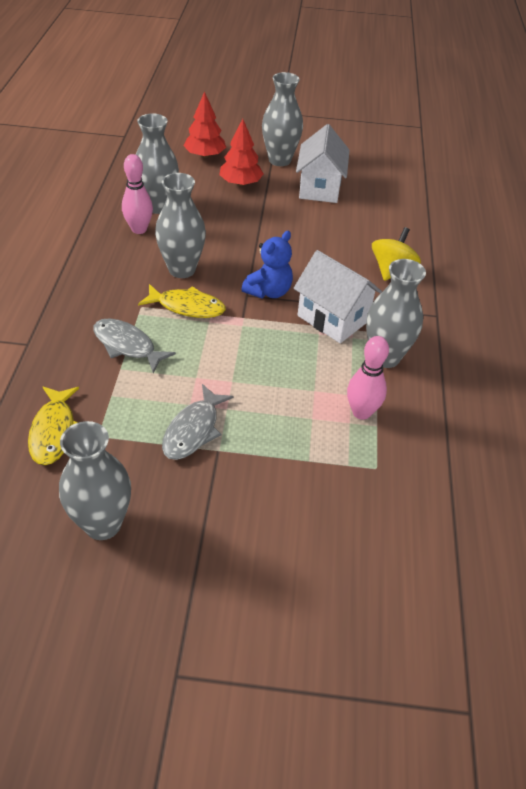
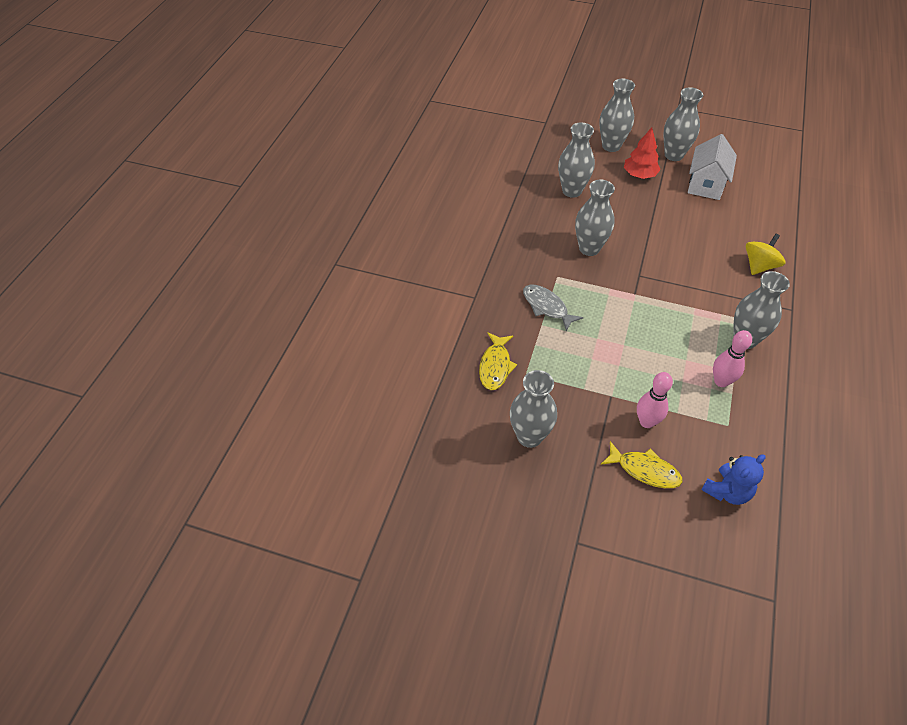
camera: 15 degrees right, 5 degrees up
(139, 229) = (556, 210): pink bowling pin -> pink bowling pin (646, 422)
(187, 307) = (592, 280): yellow fish -> yellow fish (644, 470)
(193, 430) = (594, 378): grey fish -> none
(205, 155) = (611, 146): red tree -> grey vase
(268, 291) = (656, 274): blue teddy bear -> blue teddy bear (727, 491)
(333, 318) = (706, 303): white house -> none

